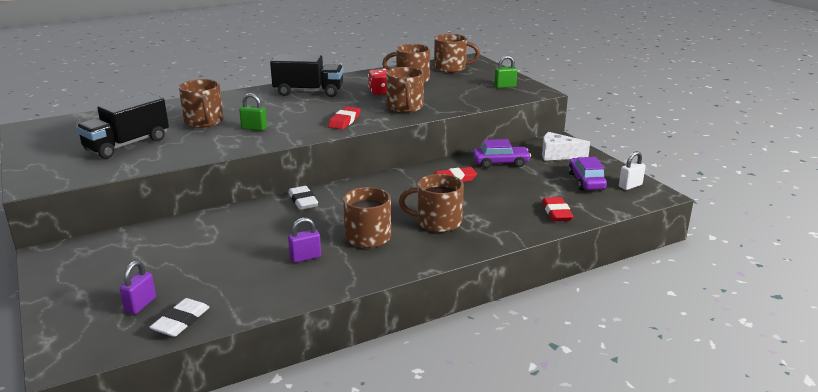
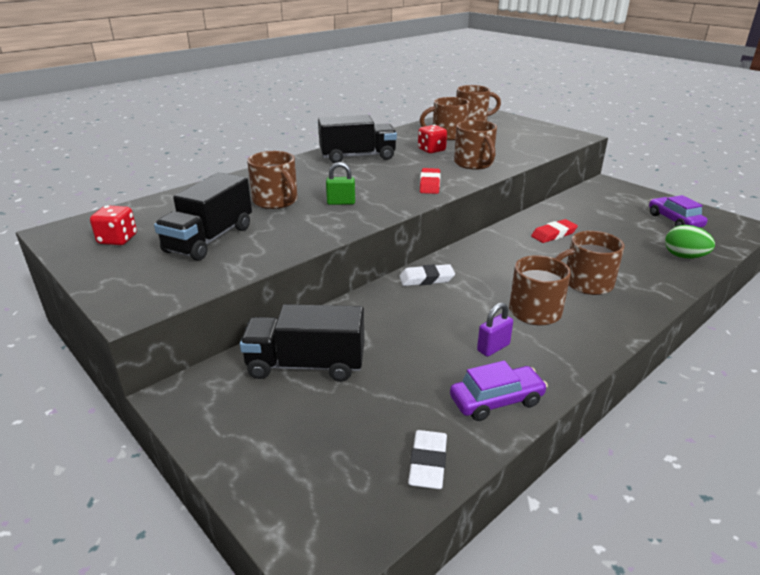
camera: 15 degrees left, 5 degrees up
(63, 137) = (118, 239): none -> red dice
(140, 305) = (357, 449): purple padlock -> none
(153, 248) = (306, 365): none -> black truck
(303, 201) = (426, 279): white eraser -> white eraser turned 60 degrees counterclockwise
(500, 163) = (579, 211): purple car -> purple car (496, 401)
(505, 86) = (543, 134): green padlock -> none
(556, 213) = (684, 256): red eraser -> green egg
(558, 155) = (621, 197): white cheese -> none
(630, 186) = (716, 220): white padlock -> none

